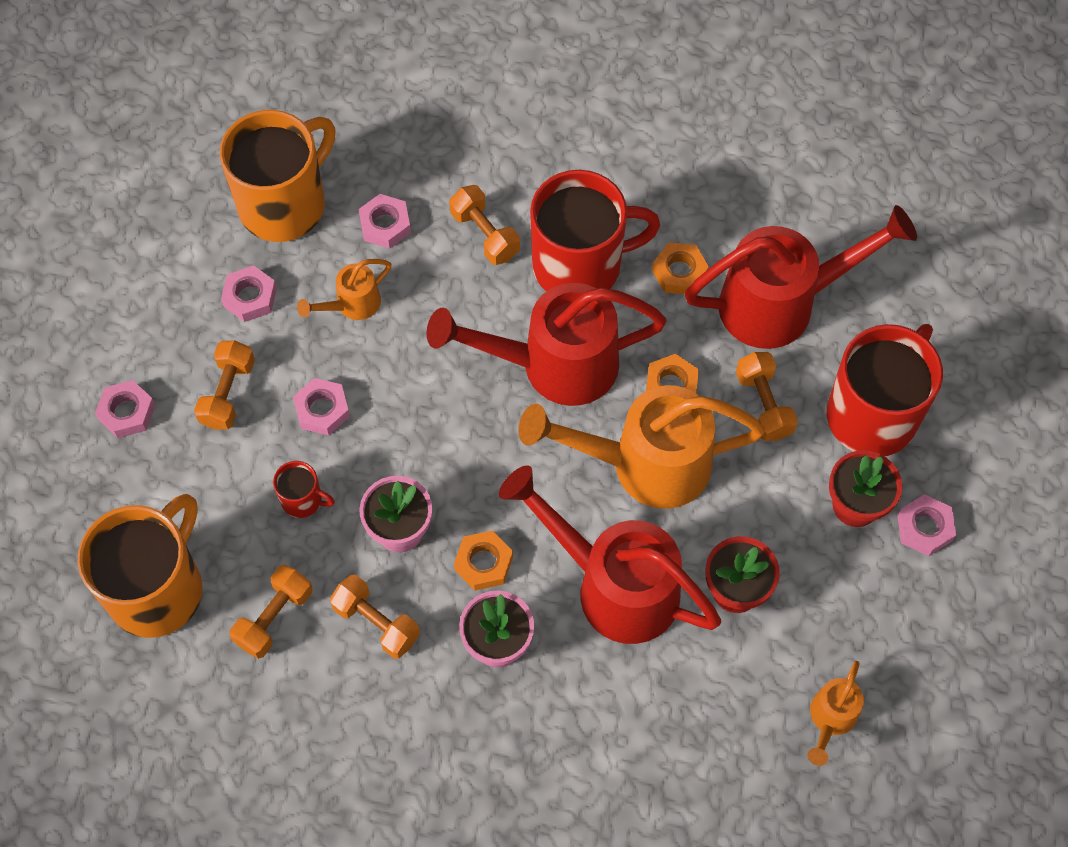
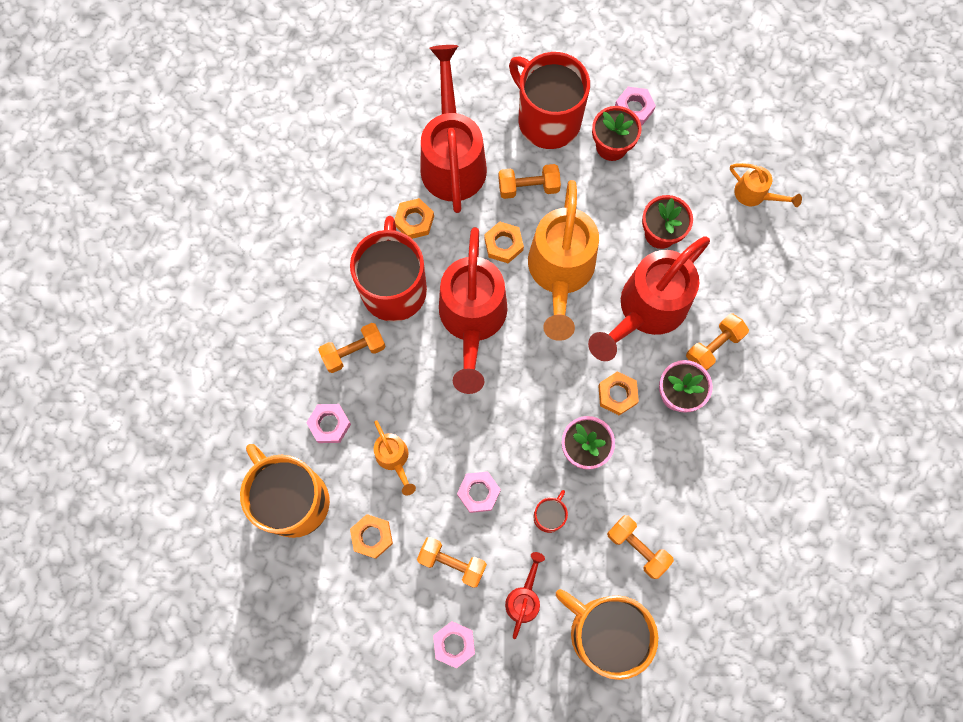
camera: 80 degrees left, 10 degrees up
(192, 485) = (524, 598): none -> red watering can
(250, 297) = (372, 536): pink nut -> orange nut
(376, 623) = (651, 475): orange dumbbell -> orange dumbbell (713, 346)

